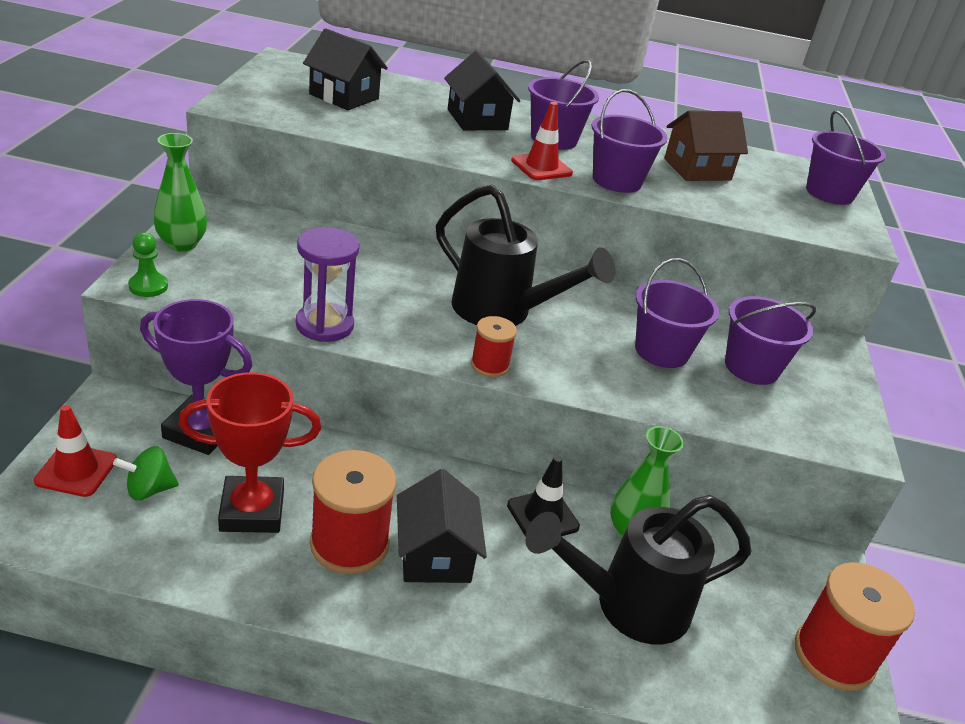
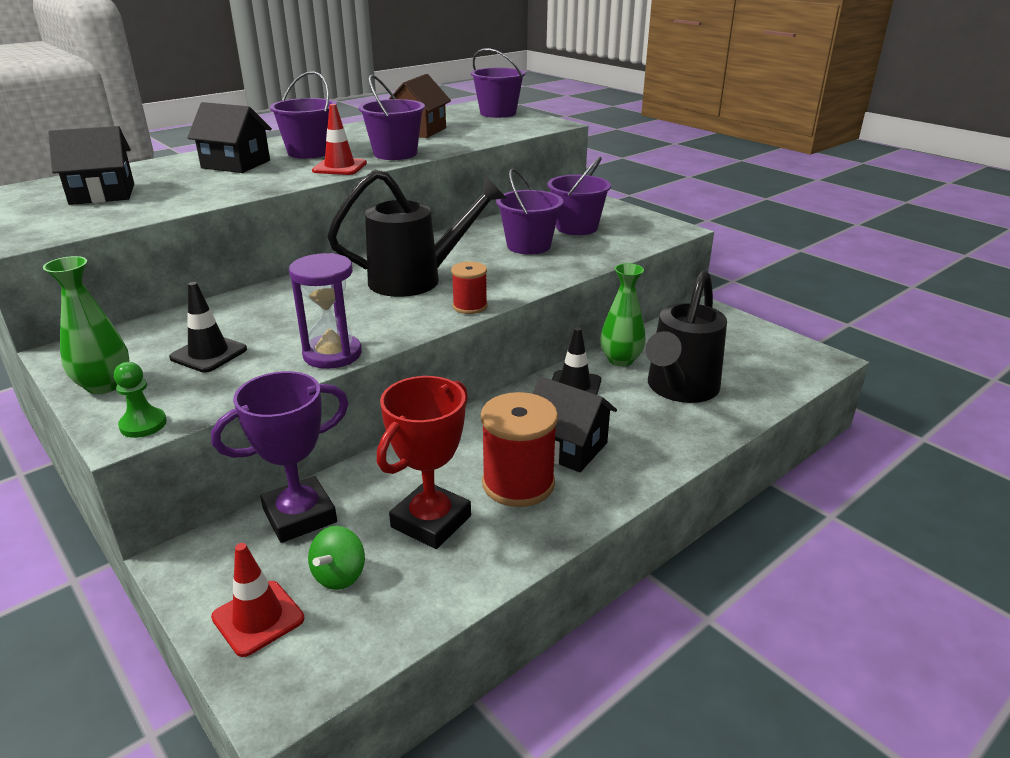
camera: 45 degrees left, 5 degrees down
(265, 266) = (208, 354): none -> black traffic cone
(833, 656) = (770, 340): red spool -> none

